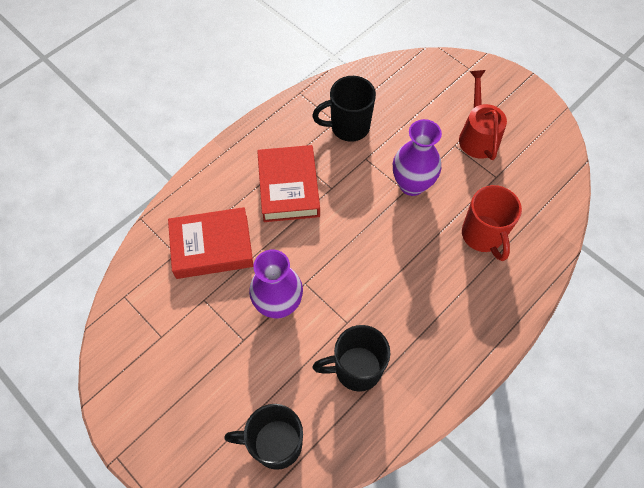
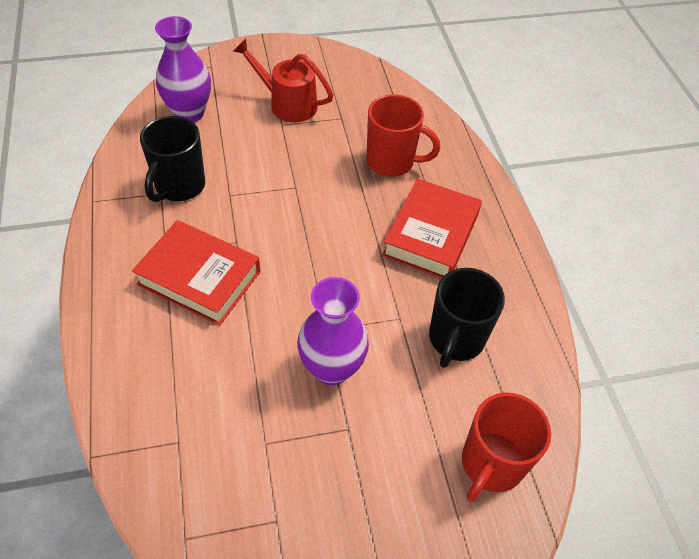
camera: 60 degrees left, 10 degrees down
(212, 247) = (204, 395): red book -> red book (431, 235)
(275, 443) = (491, 464): black mug -> red mug
(412, 184) = (293, 178): purple vase -> purple vase (189, 113)

